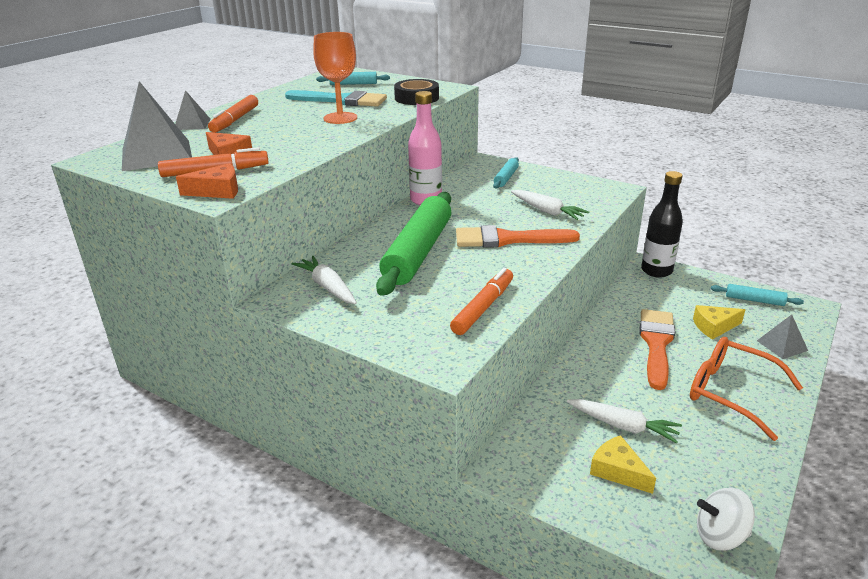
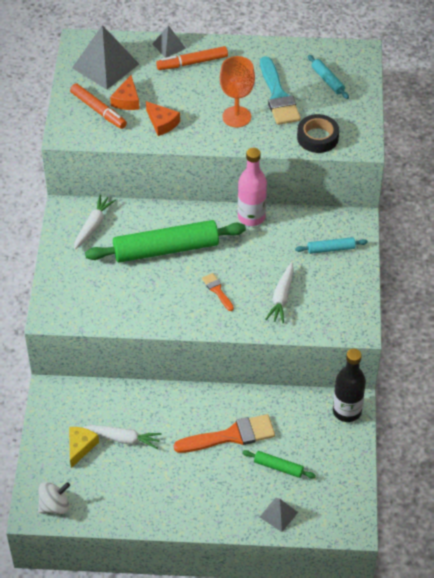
camera: 60 degrees right, 20 degrees up
(217, 191) = (71, 129): orange cheese -> orange cheese (162, 123)
(483, 307) = (116, 312): orange marker -> none
(508, 239) = (217, 290): orange brush -> orange brush, size x0.50
(623, 426) = (123, 439): white carrot -> white carrot turned 75 degrees counterclockwise
(714, 327) = (278, 467): yellow cheese -> green rolling pin
(720, 536) = (55, 505): white spinning top -> white spinning top turned 90 degrees clockwise
(730, 392) = (195, 491): orange glasses -> none
(754, 300) = (340, 488): turquoise rolling pin -> none

